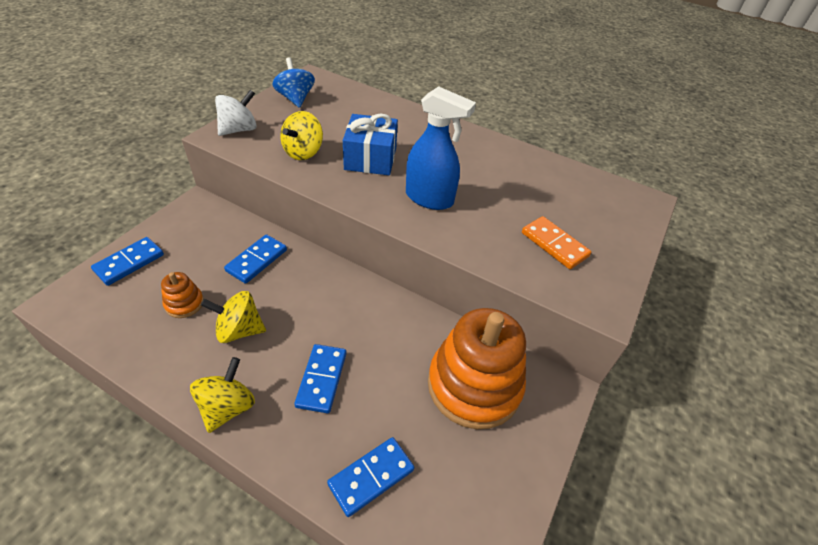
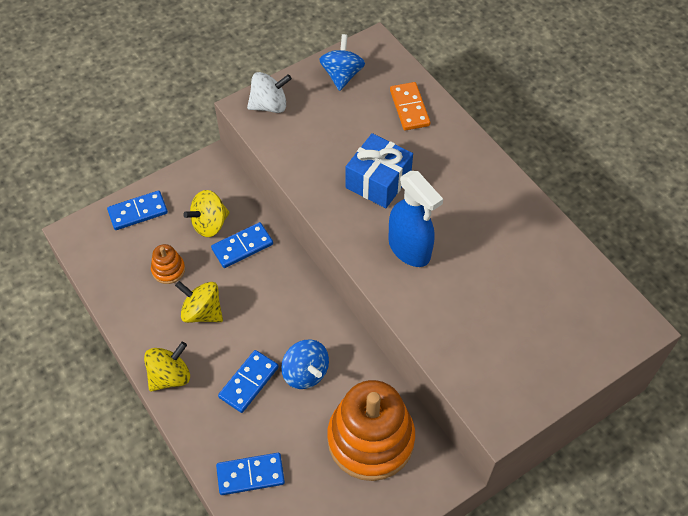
camera: 30 degrees right, 10 degrees up
(303, 152) = (317, 153): yellow spinning top -> yellow spinning top (209, 224)
(376, 348) = (305, 373): none -> blue spinning top
(554, 244) = (499, 342): orange domino -> orange domino (409, 108)

